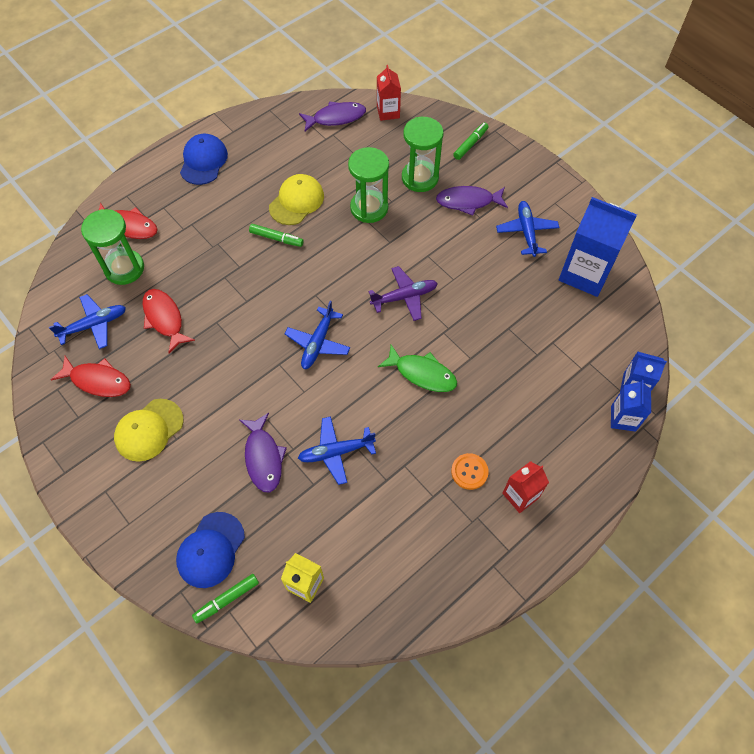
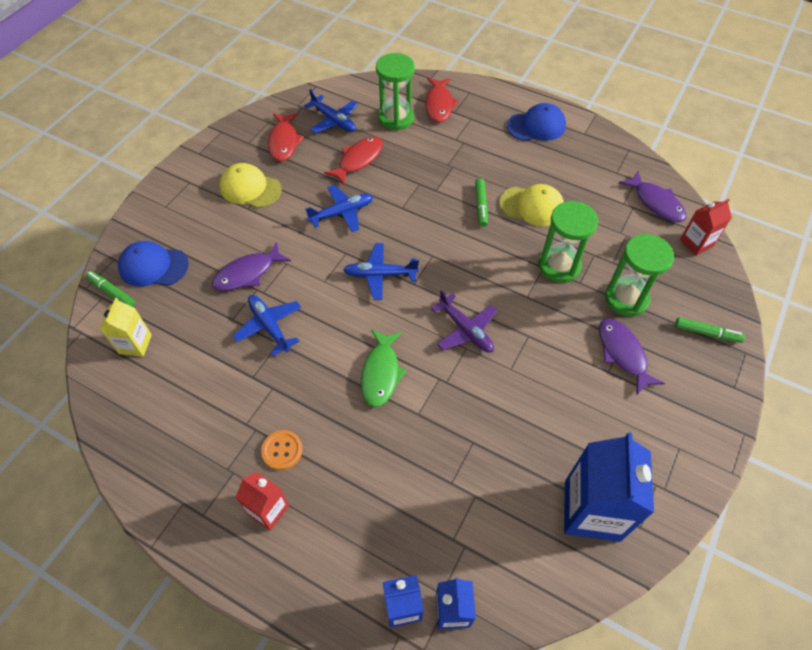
camera: 70 degrees right, 5 degrees down
(526, 232) = (616, 427): blue plane -> blue plane (342, 213)

